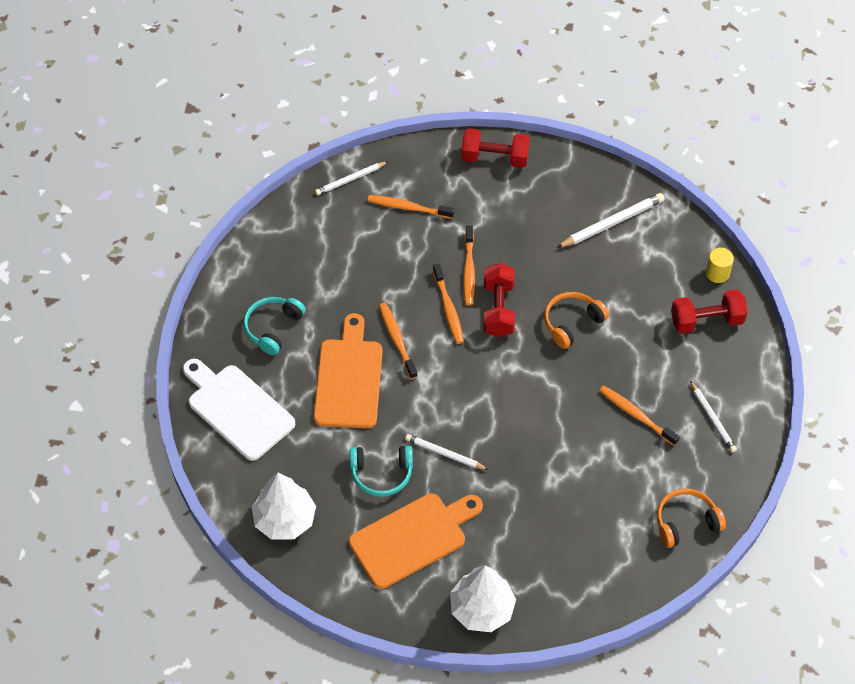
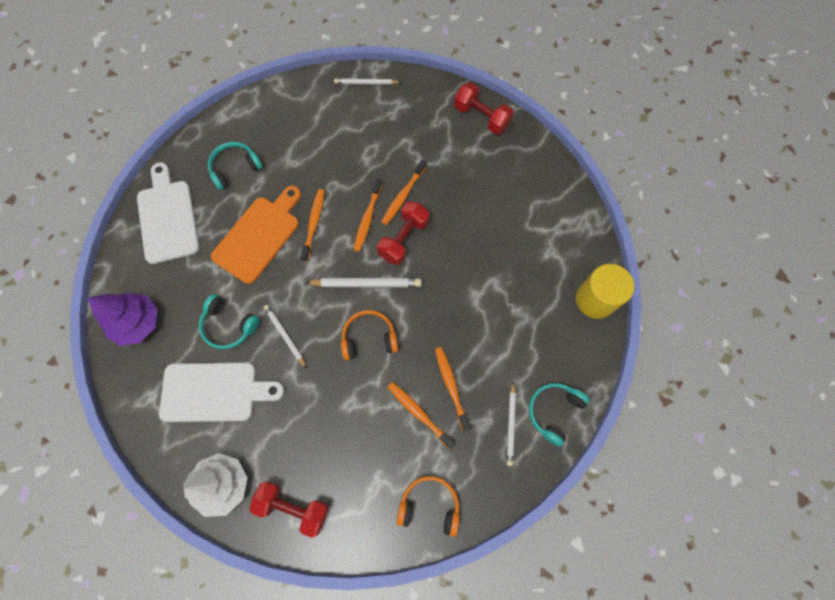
camera: 30 degrees right, 15 degrees up
(285, 519) = (138, 323): white tree -> purple tree
(408, 208) = (392, 124): orange toothbrush -> orange toothbrush (419, 413)
(412, 538) = (214, 392): orange cutting board -> white cutting board
(572, 323) = (452, 280): orange headphones -> orange headphones (369, 338)
(612, 223) = (537, 213): white pencil -> white pencil (366, 284)
(706, 321) = (560, 336): red dumbbell -> red dumbbell (293, 507)
(717, 273) = (595, 299): yellow cylinder -> yellow cylinder, size x1.86
(743, 387) = (554, 411): none -> turquoise headphones

